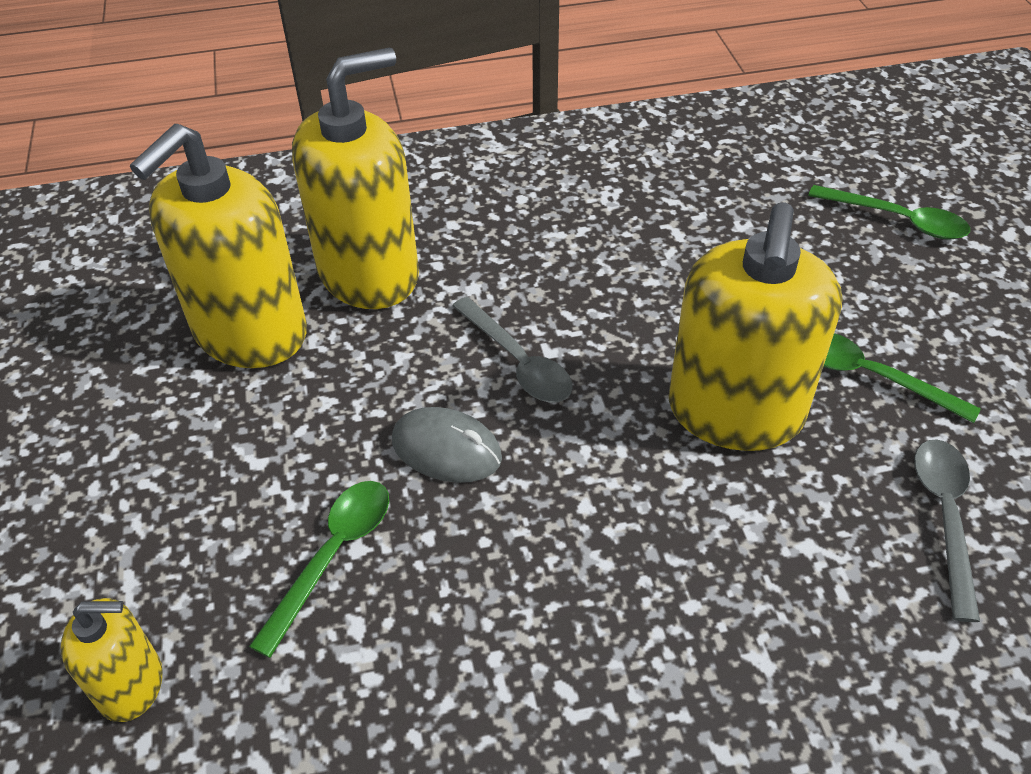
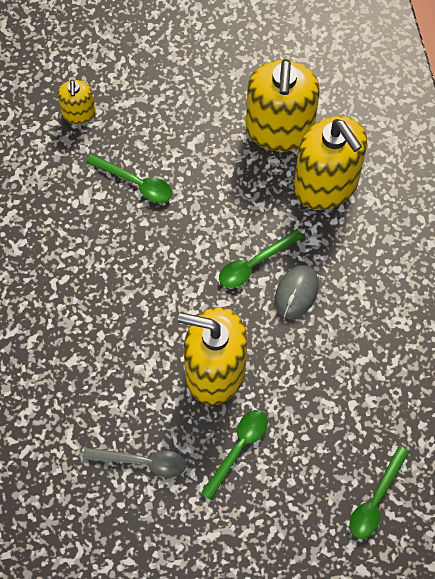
camera: 90 degrees right, 20 degrees up
(250, 332) = (279, 129): yellow soap dispenser -> yellow soap dispenser turned 120 degrees counterclockwise
(446, 449) = (195, 229): grey mouse -> grey mouse (296, 292)
(518, 362) = (254, 263): grey spoon -> green spoon

